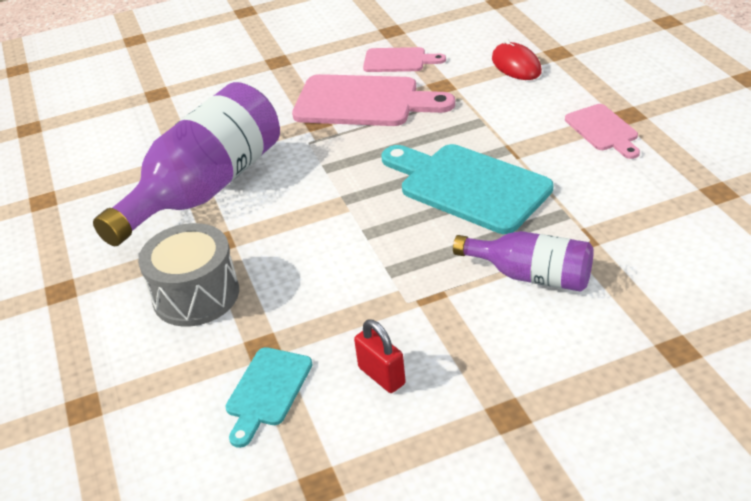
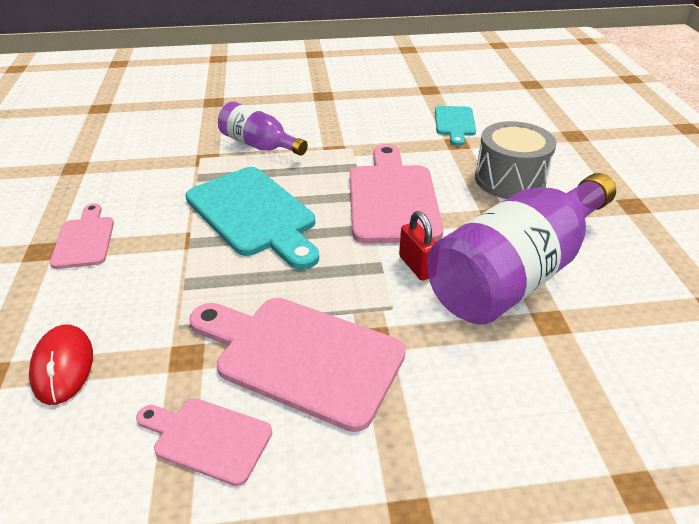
camera: 170 degrees left, 0 degrees up
(267, 391) = (455, 123): turquoise cutting board -> turquoise cutting board turned 150 degrees clockwise
(332, 236) = (392, 199): none -> pink cutting board
(381, 376) = (383, 118): red padlock -> red padlock (417, 266)

